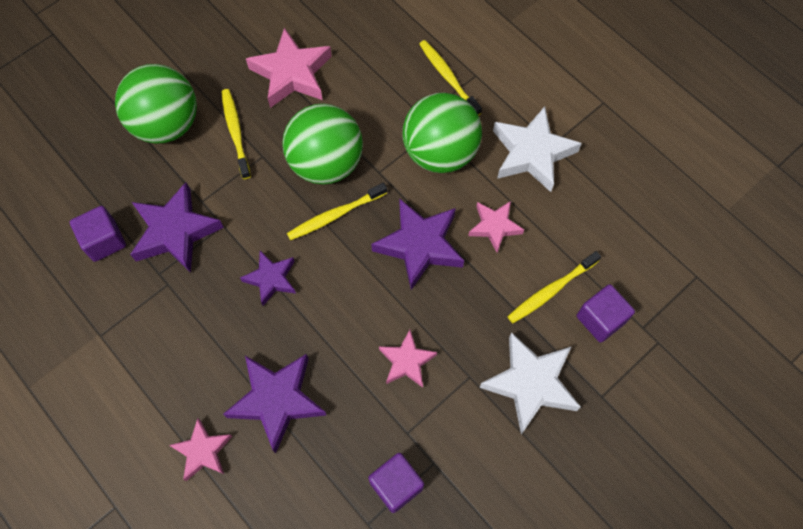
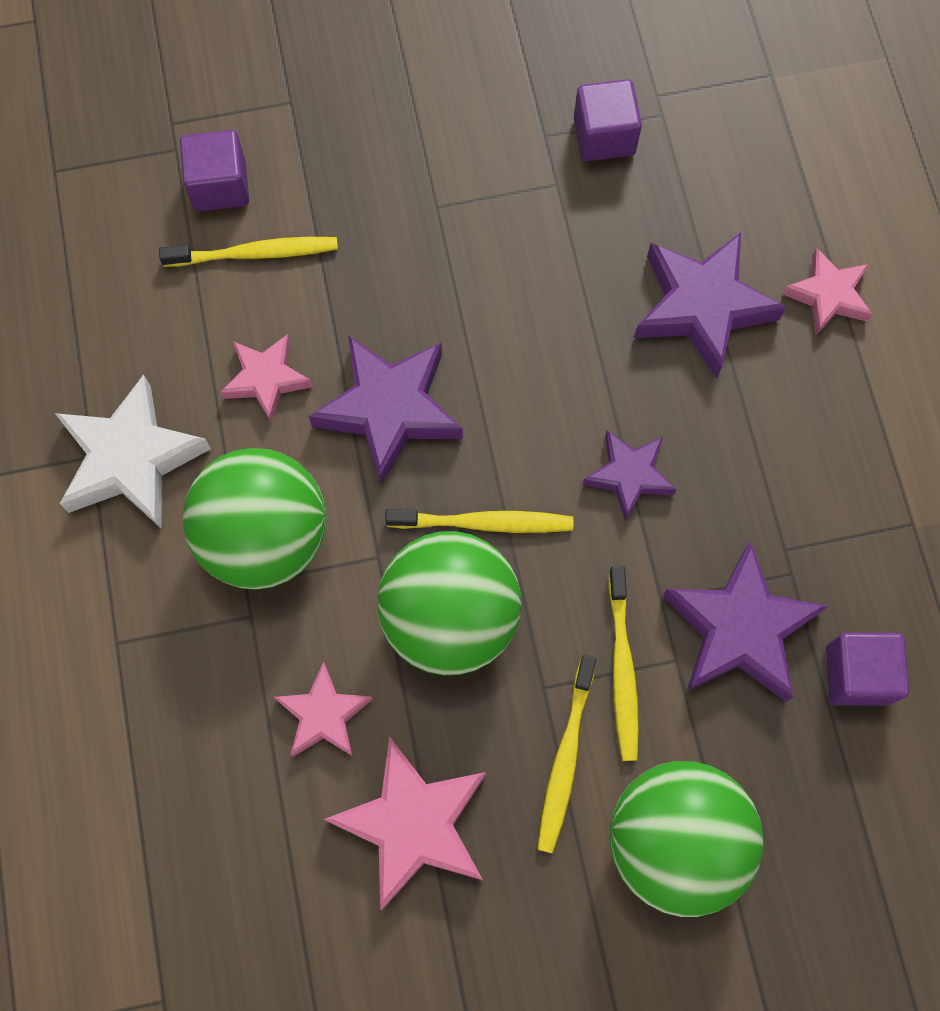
camera: 150 degrees left, 5 degrees up
(407, 361) = (505, 266): pink star -> pink star (324, 715)
(448, 77) = (162, 664): yellow toothbrush -> yellow toothbrush (622, 669)
(530, 383) = (365, 159): white star -> none

